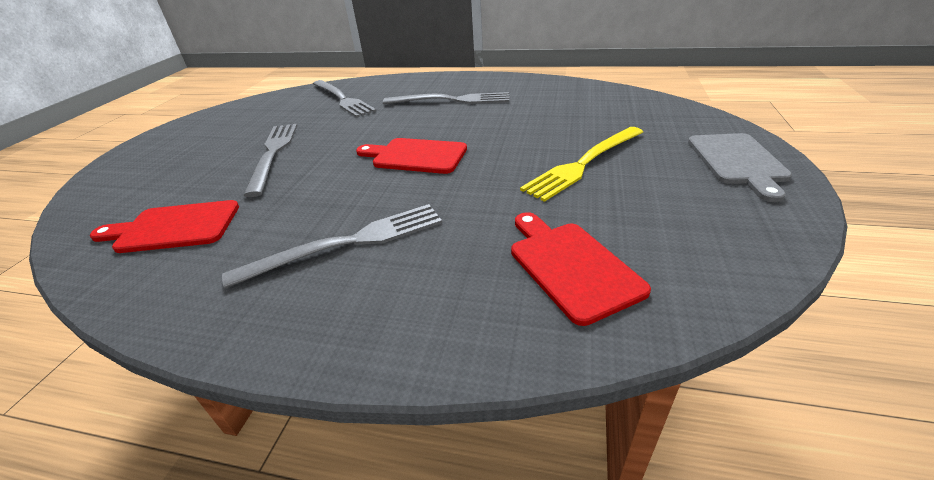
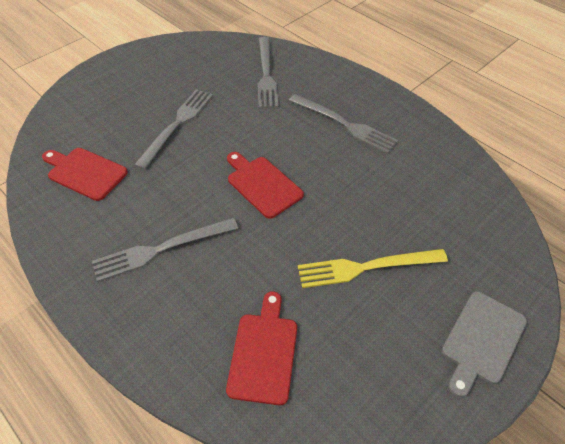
camera: 30 degrees right, 15 degrees up
(347, 243) = (162, 249): grey fork -> grey fork turned 150 degrees clockwise

